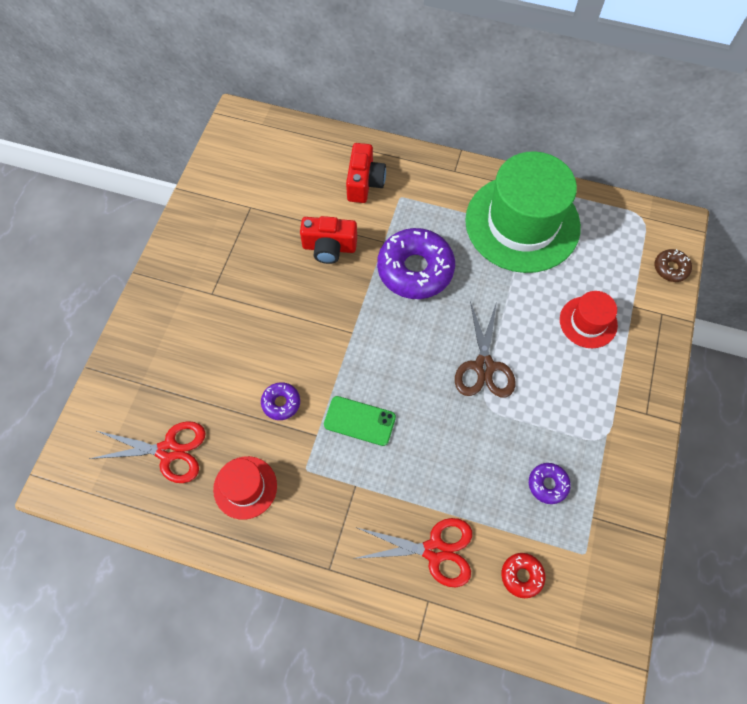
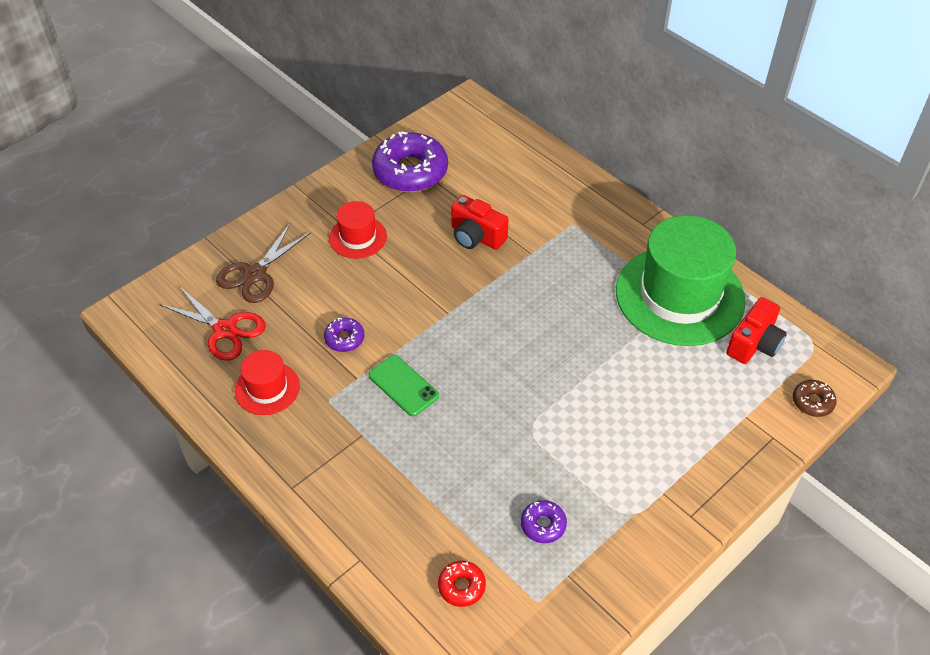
camera: 30 degrees right, 15 degrees down
(364, 183) = (547, 198): red camera -> red camera (754, 344)
(415, 269) = (544, 288): purple donut -> purple donut (410, 171)
(434, 550) = (395, 523): red scissors -> none
(484, 366) = (552, 397): brown scissors -> brown scissors (255, 274)
(588, 322) = (686, 408): red hat -> red hat (358, 237)

